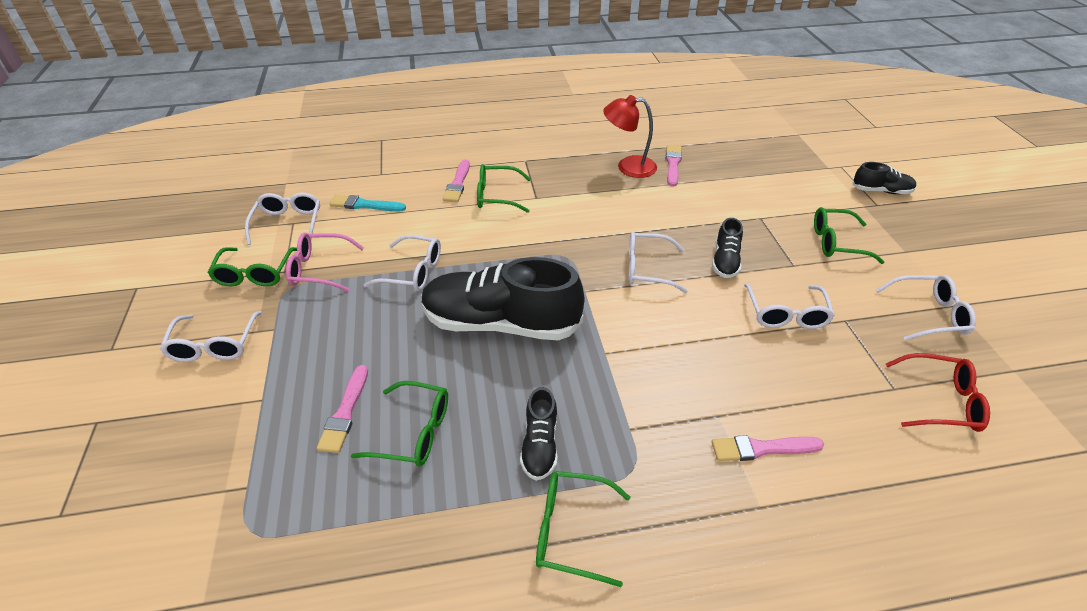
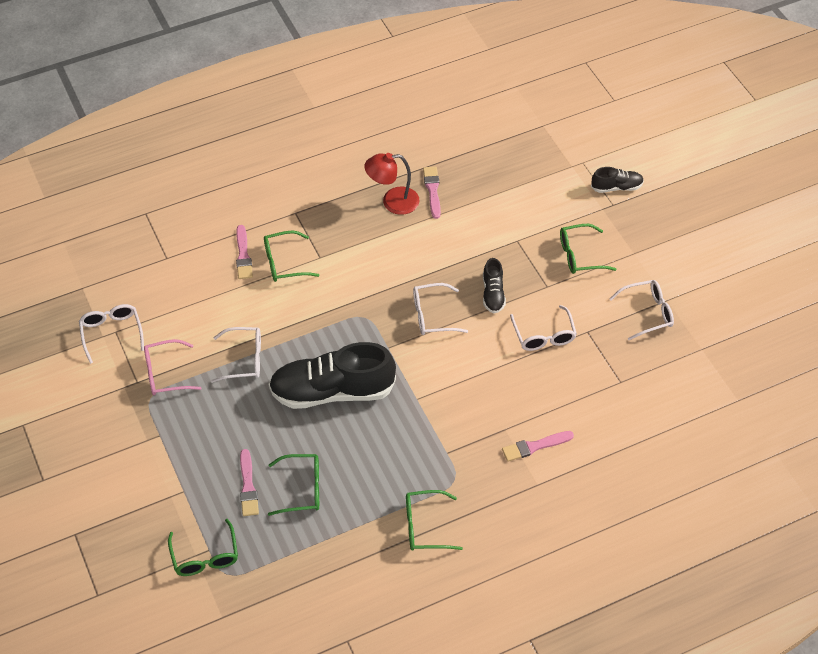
camera: 15 degrees left, 10 degrees up
(214, 345) = (121, 459): white glasses -> none
(254, 274) = (114, 390): green glasses -> green glasses (205, 556)
(365, 205) = (169, 298): turquoise brush -> none
(540, 445) = (390, 478): black shoe -> none
(941, 401) = (650, 385): red glasses -> none

